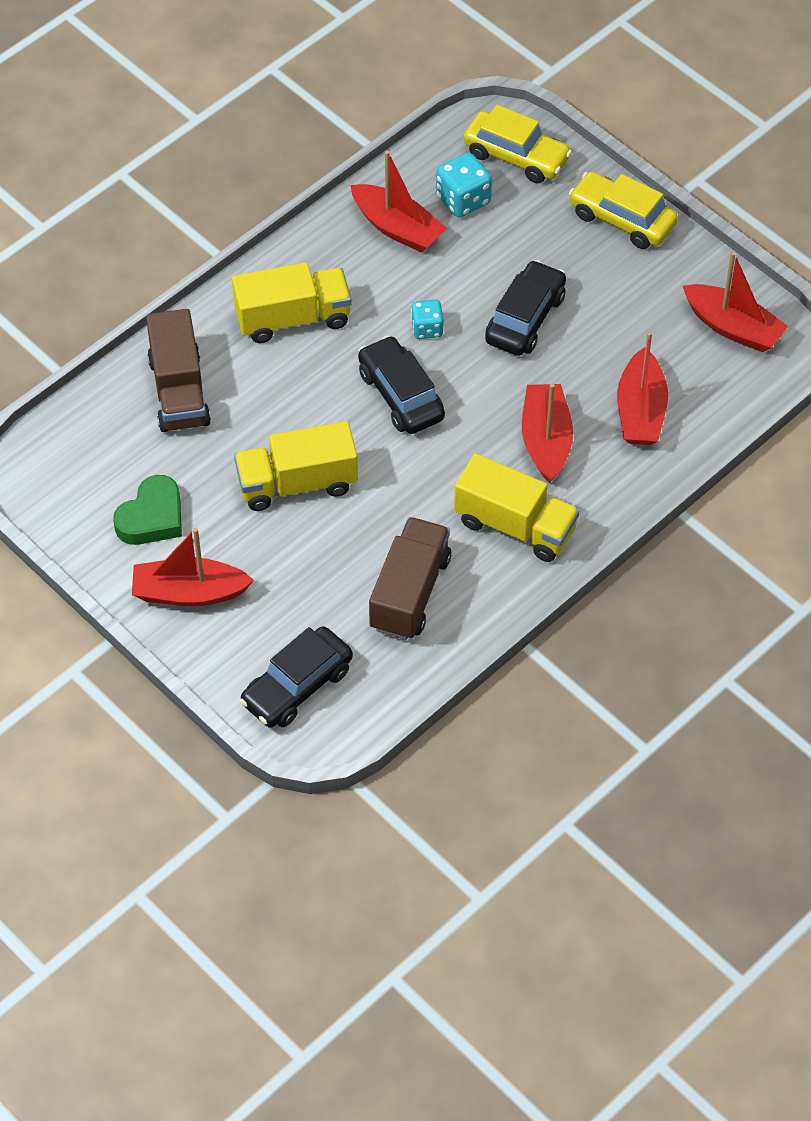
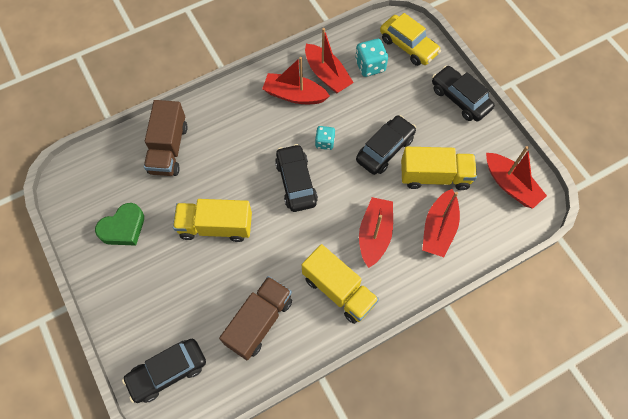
camera: 15 degrees right, 10 degrees up
(189, 592) = (126, 285): red boat -> red boat (294, 95)
(293, 318) = (249, 118): yellow truck -> yellow truck (434, 176)
(622, 219) = (460, 99): yellow car -> black car

